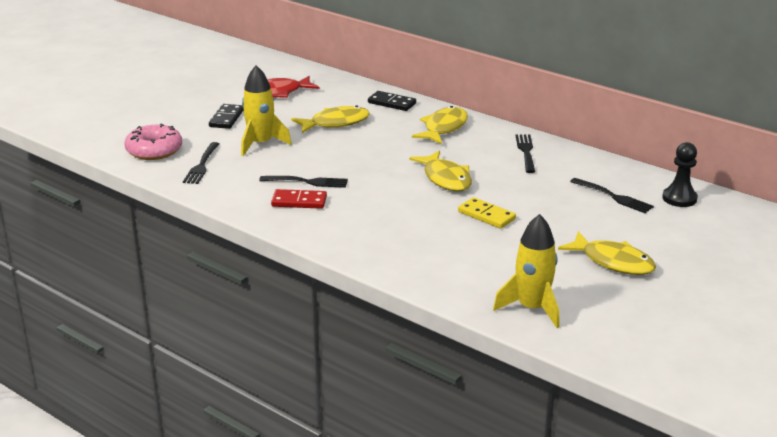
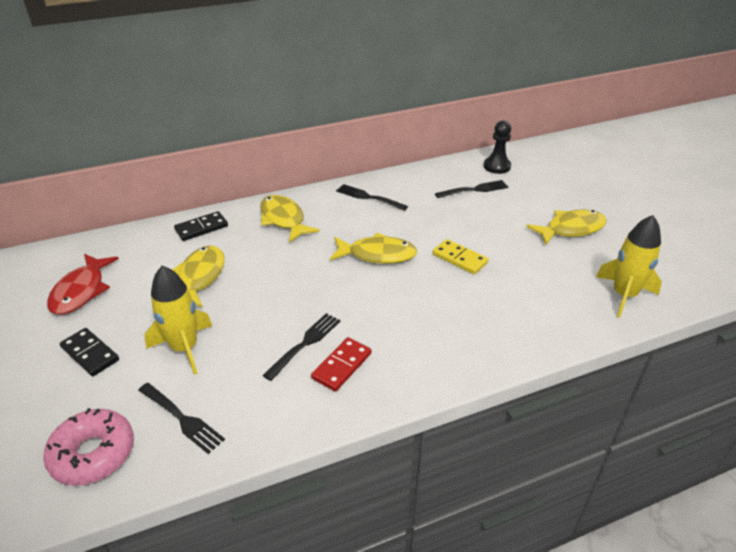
camera: 60 degrees left, 10 degrees up
(486, 215) = (459, 258): yellow domino -> yellow domino turned 60 degrees clockwise

